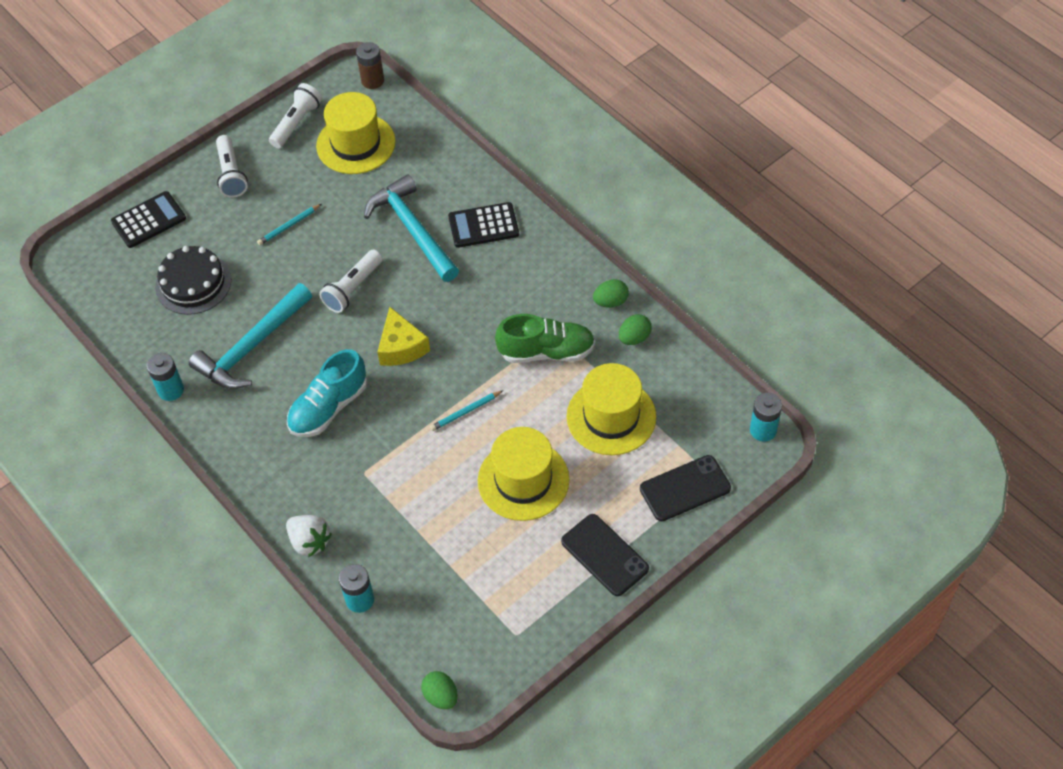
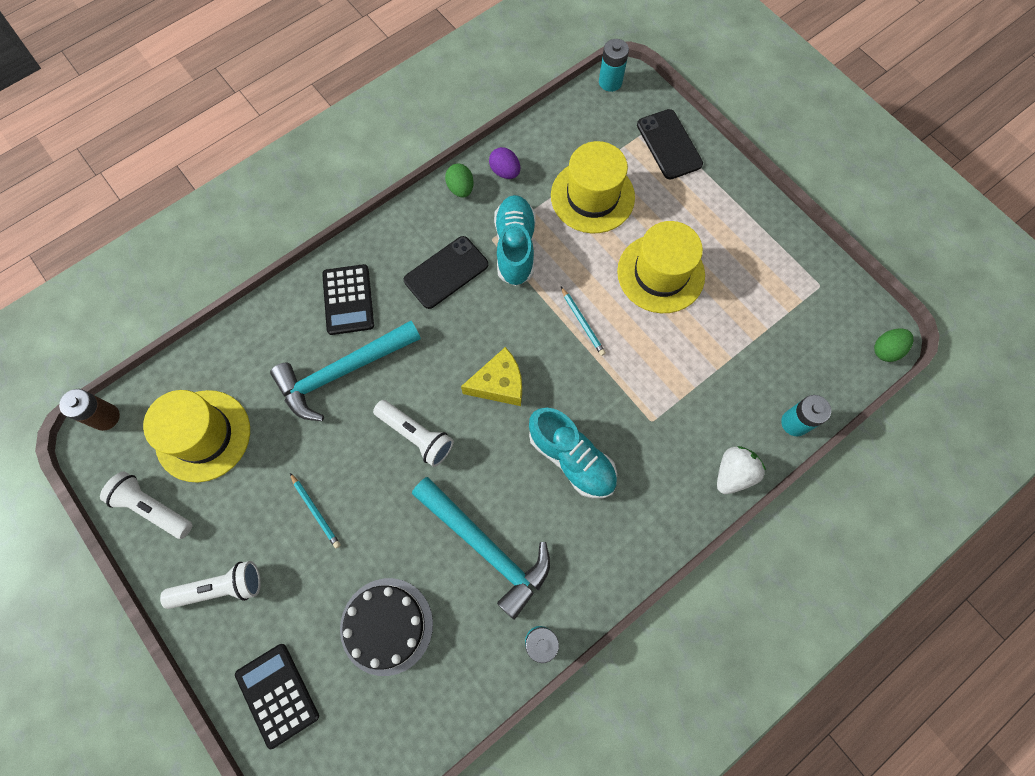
camera: 90 degrees left, 15 degrees up
(546, 351) = (515, 247): green shoe -> turquoise shoe
(604, 555) = (737, 211): black phone -> black phone (446, 272)
(634, 338) = (505, 172): green egg -> purple egg

